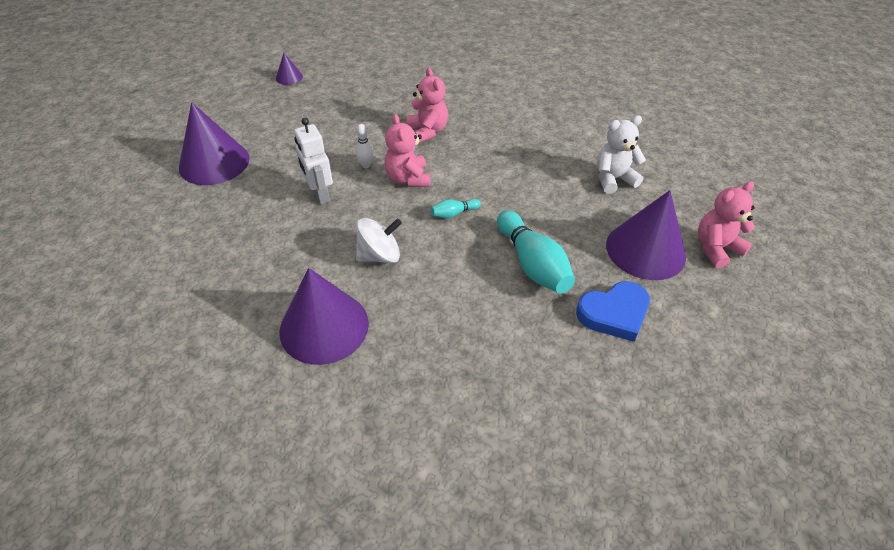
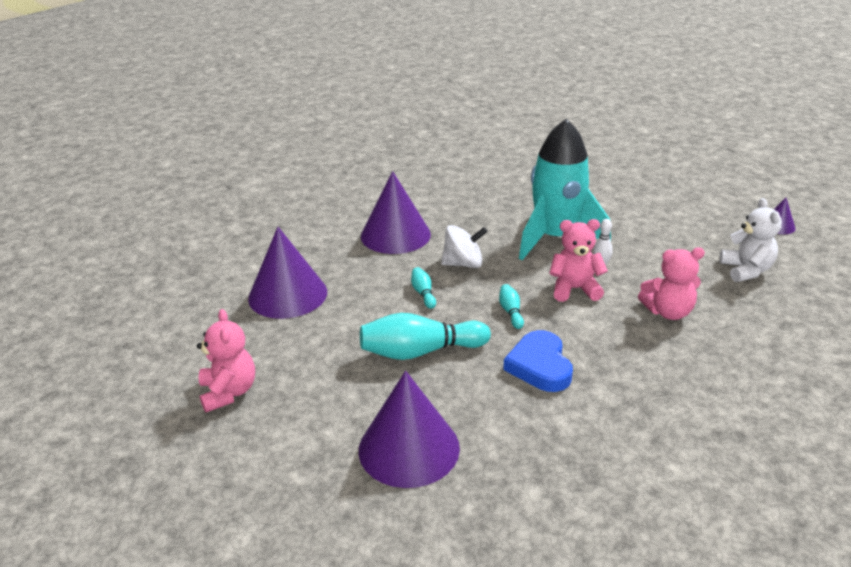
camera: 105 degrees right, 15 degrees down
(214, 162) = (611, 189): purple cone -> purple cone (288, 295)
(320, 195) = (555, 238): white robot -> turquoise rocket
(379, 256) = (463, 264): white spinning top -> white spinning top turned 90 degrees counterclockwise
(441, 278) = (423, 293): none -> turquoise bowling pin
(613, 179) = (552, 460): white teddy bear -> white teddy bear (746, 270)
(614, 313) = (332, 393): blue heart -> blue heart (540, 366)
(716, 248) = (387, 523): pink teddy bear -> pink teddy bear (229, 392)

